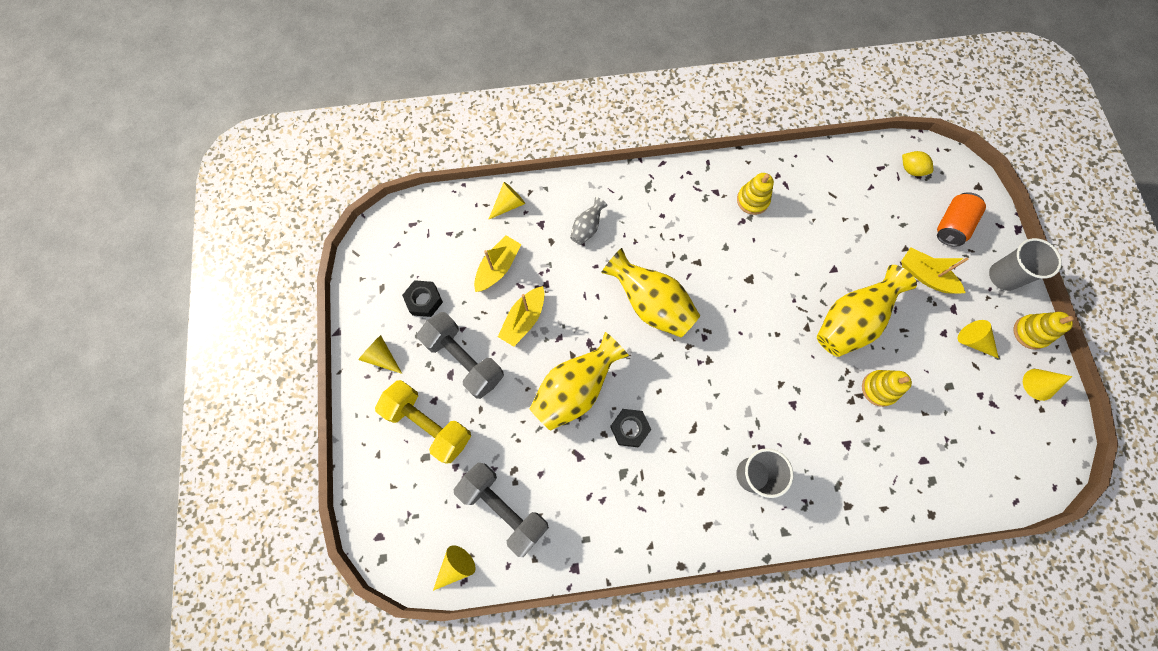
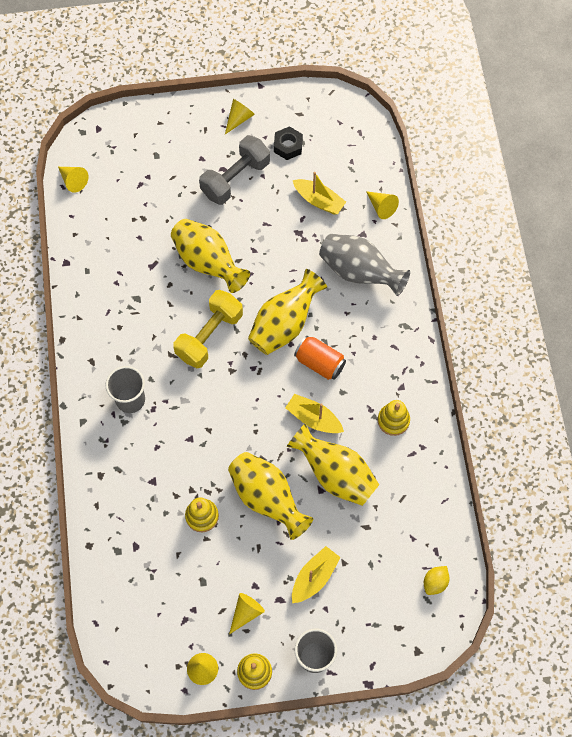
camera: 90 degrees right, 5 degrees down
(429, 424) = (182, 156): yellow dumbbell -> yellow dumbbell (209, 336)
(504, 508) = (114, 212): grey dumbbell -> none
(524, 320) = (270, 222): yellow boat -> yellow boat (313, 418)
(587, 228) = (359, 272): grey vase -> grey vase, size x2.02
(629, 428) = (173, 304): black nut -> none
(815, 255) = (335, 474): none -> yellow vase
(951, 225) = (370, 613): orange can -> orange can (320, 363)

